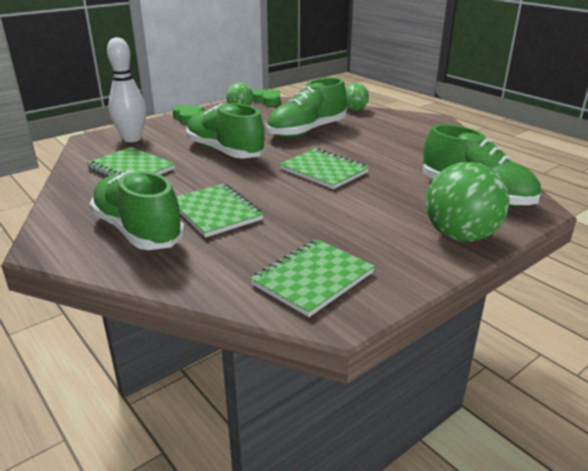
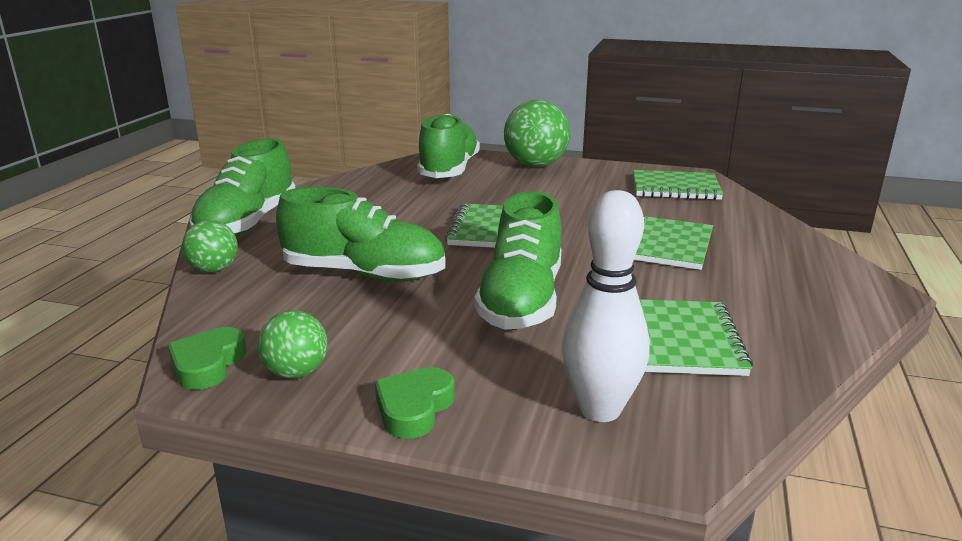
camera: 125 degrees left, 5 degrees down
(138, 231) = (765, 263): green shoe -> green shoe (247, 223)

